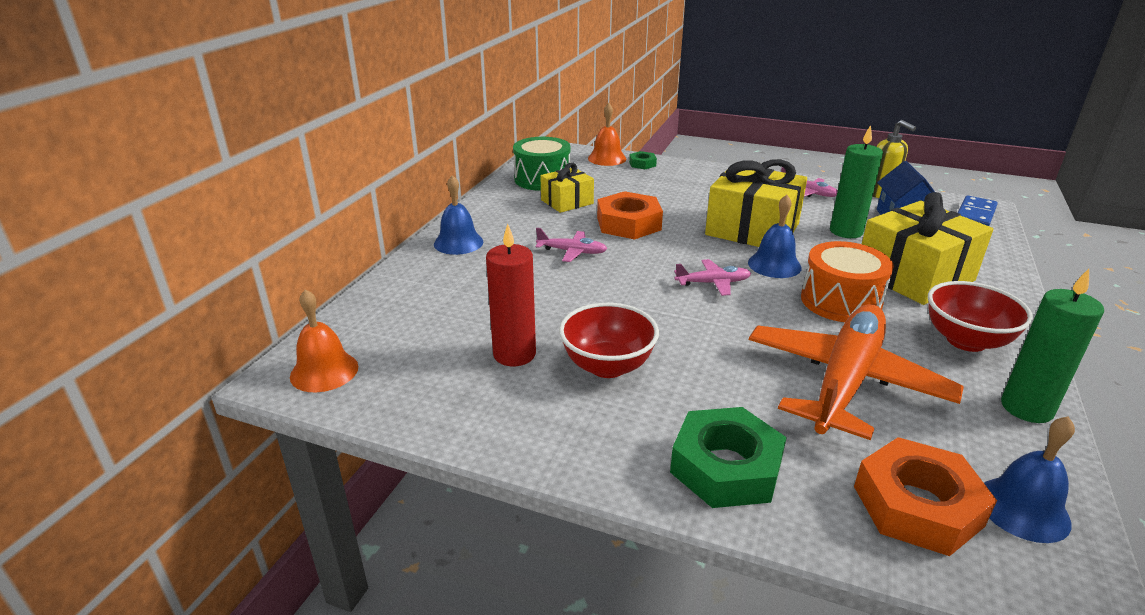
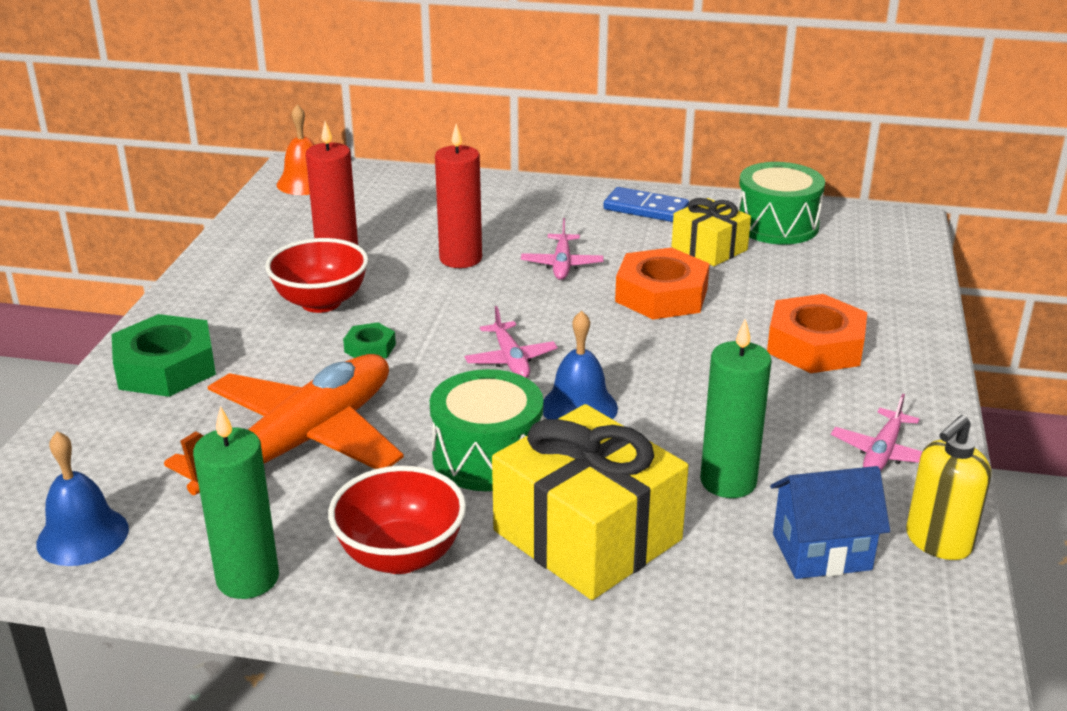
camera: 80 degrees right, 0 degrees up
(458, 243) = (558, 200): blue bell -> none
(546, 292) = (460, 259): none -> red candle
(607, 158) = (898, 264): orange bell -> none
(642, 164) = (898, 294): green nut -> green nut (370, 348)
(752, 229) = (691, 391): yellow gift -> none
(840, 301) = (487, 456): orange drum -> green drum
(844, 381) = (300, 444): orange plane -> orange plane turned 75 degrees counterclockwise
(917, 506) = (99, 469): orange nut -> orange nut (815, 345)
(975, 215) = (898, 660): blue domino -> blue domino (646, 209)

